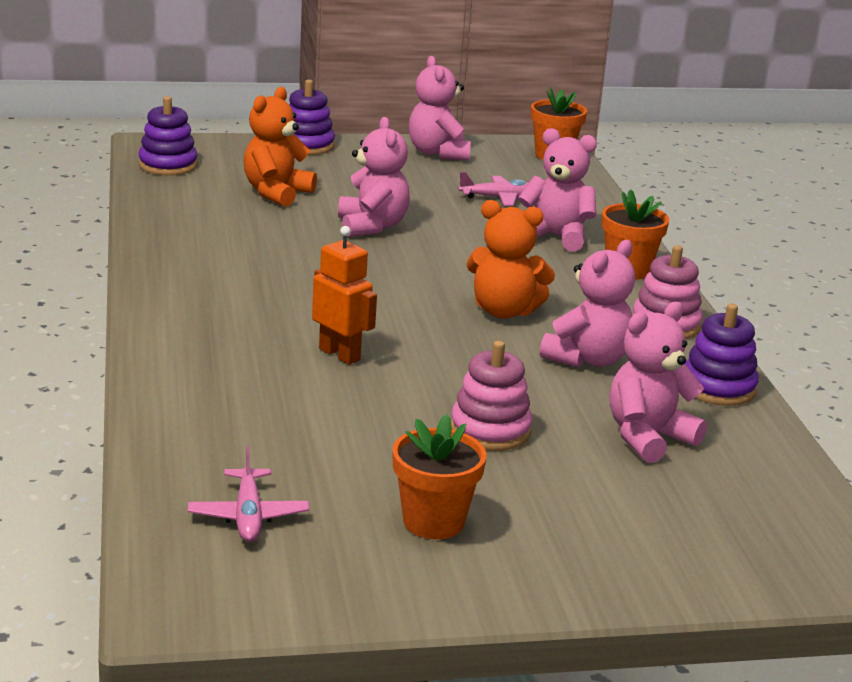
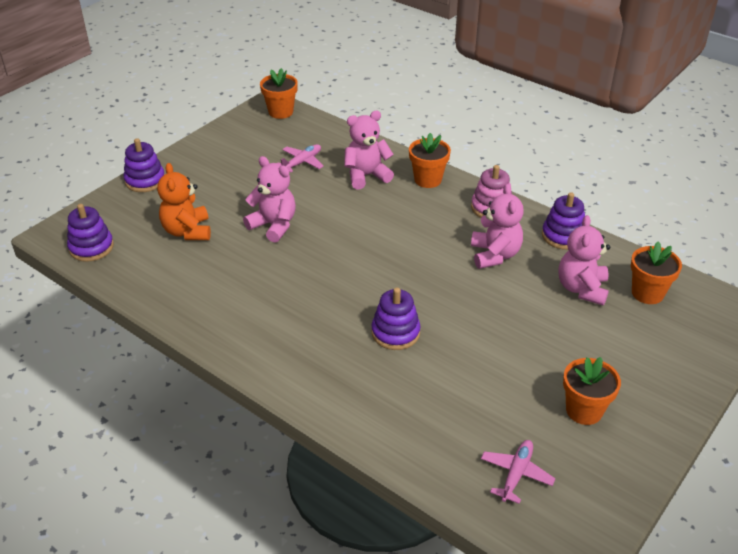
camera: 40 degrees left, 15 degrees up
(248, 516) = (516, 474): pink plane -> pink plane turned 105 degrees counterclockwise
(340, 354) = (395, 333): orange robot -> purple stacking toy
(438, 153) = (223, 144): pink teddy bear -> none
(490, 430) = (524, 333): pink stacking toy -> none
(504, 311) = (419, 247): orange teddy bear -> none
(738, 486) = (647, 293): none -> orange flower pot

